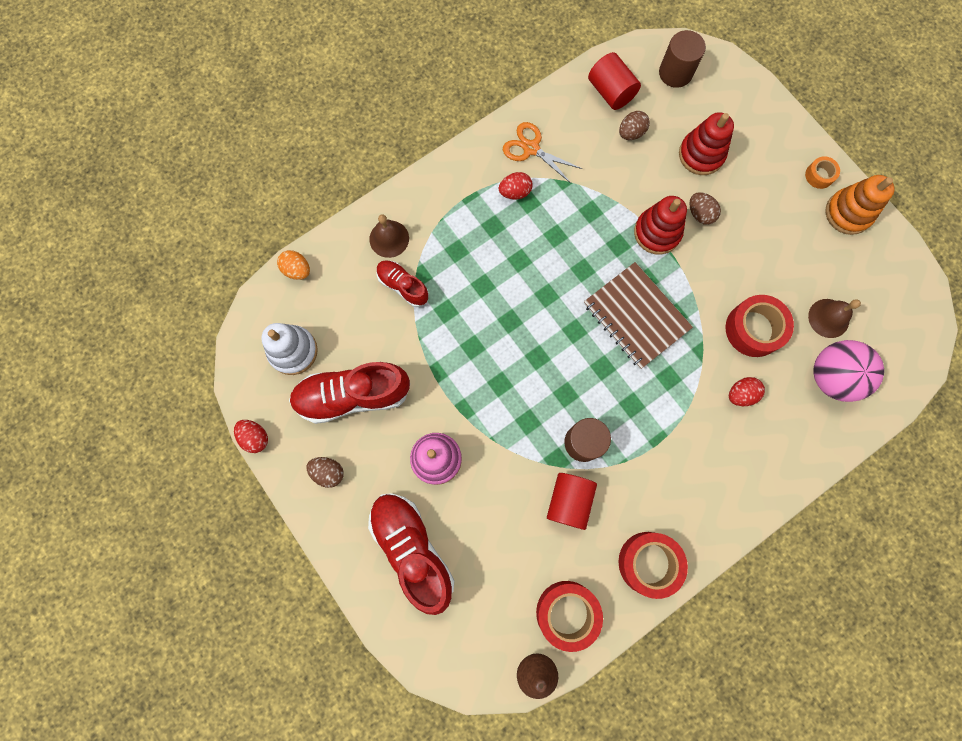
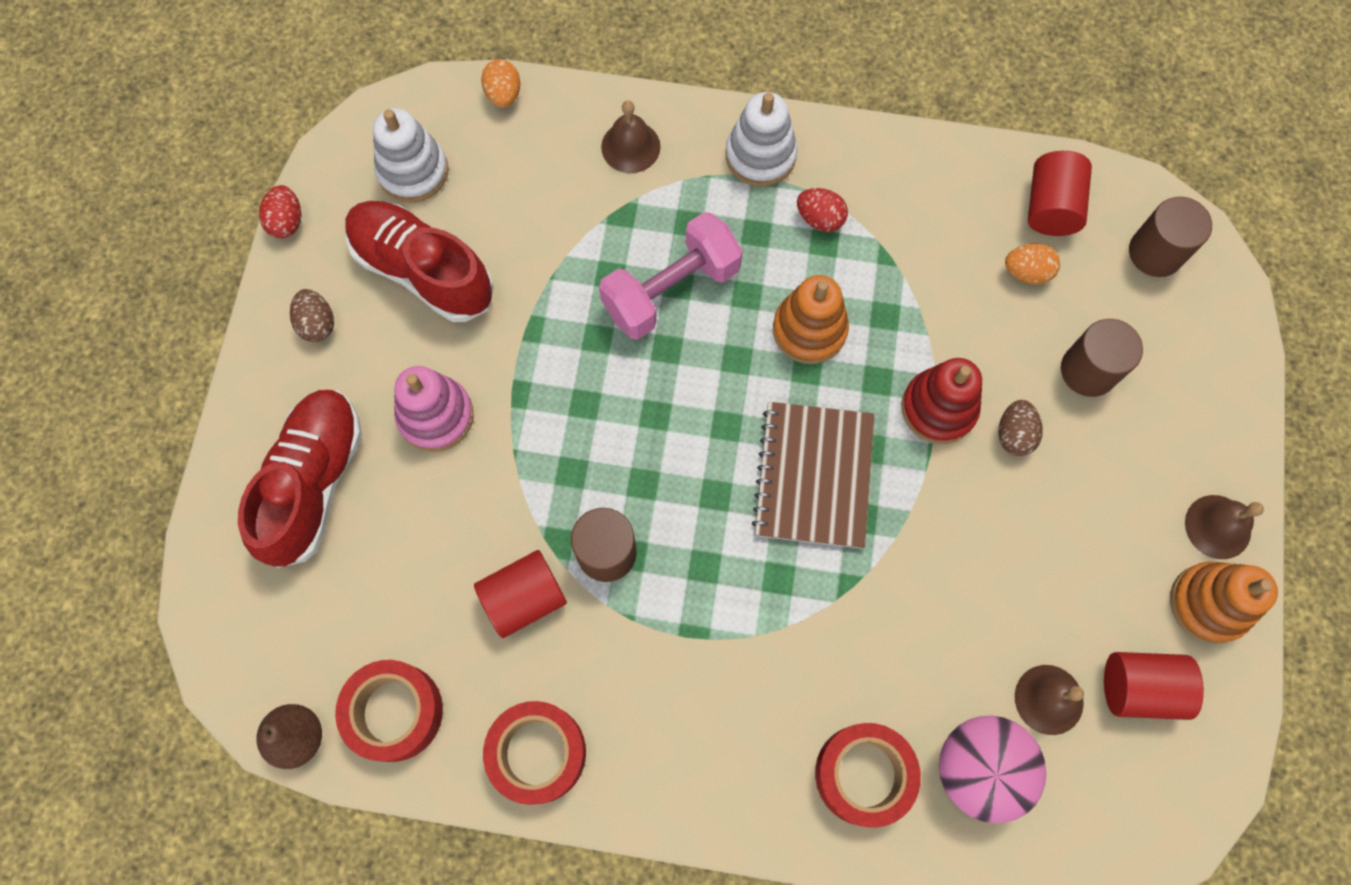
camera: 45 degrees right, 5 degrees down
(403, 286) = (592, 208): red shoe -> none
(456, 186) = (760, 156): none -> white stacking toy
(482, 291) = (671, 290): none -> pink dumbbell
(531, 148) = (889, 188): orange scissors -> none
(564, 250) = (809, 330): none -> orange stacking toy
(631, 133) = (1026, 272): brown egg -> orange egg
(701, 154) = (1088, 370): red stacking toy -> brown cylinder
(741, 394) = (844, 679): red egg -> none
(753, 329) = (939, 622): red tape -> red tape (863, 774)
(819, 175) = (1218, 526): orange tape -> brown bell
(857, 277) = (1139, 688): none -> red cylinder

